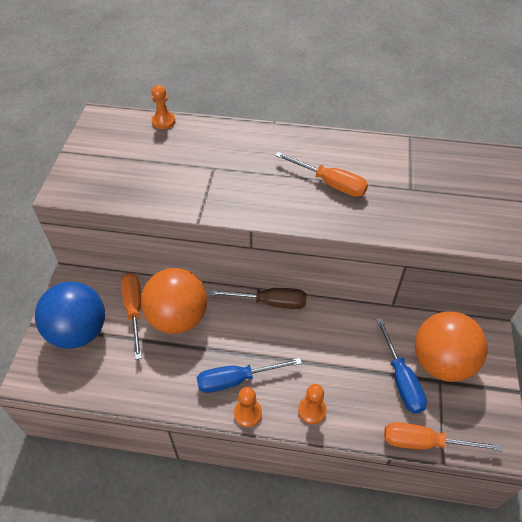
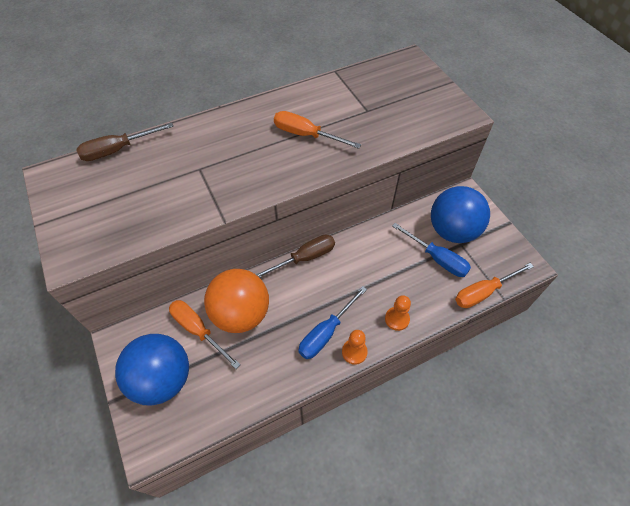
camera: 35 degrees left, 5 degrees up
(163, 121) = (118, 150): orange pawn -> brown screwdriver
(330, 183) = (306, 135): orange screwdriver -> orange screwdriver turned 150 degrees counterclockwise
(441, 362) = (452, 231): orange ball -> blue ball

